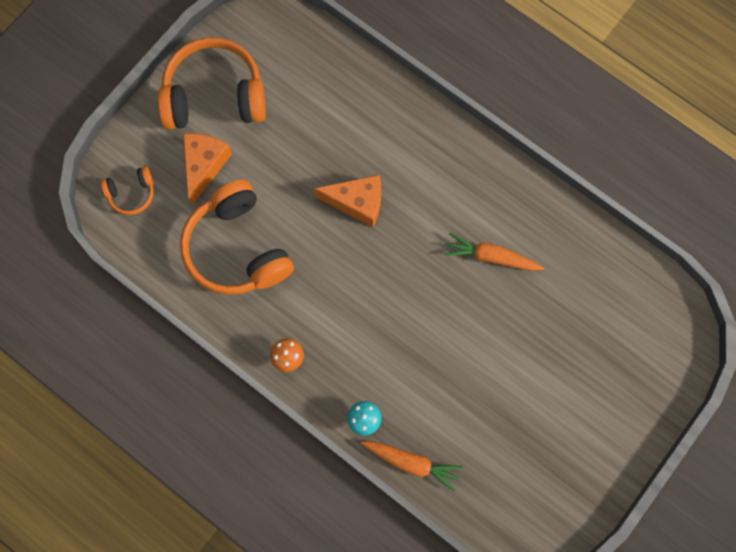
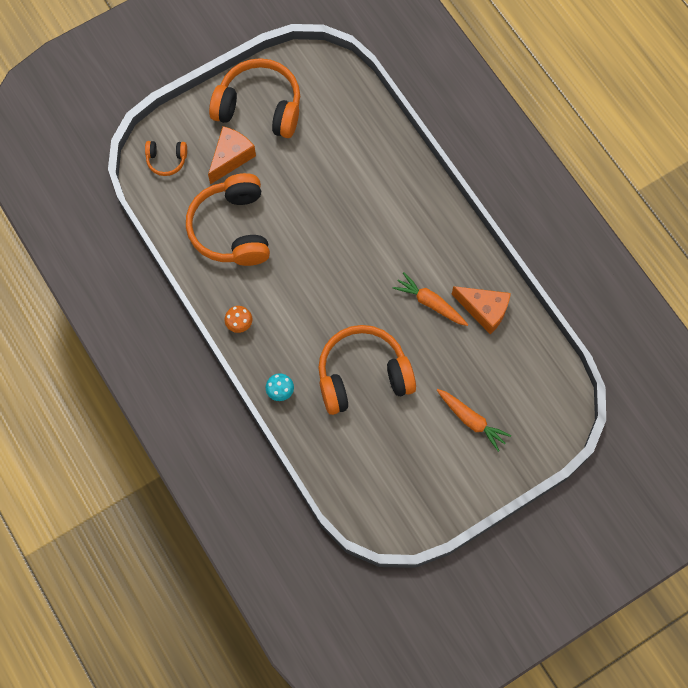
camera: 20 degrees right, 5 degrees down
(357, 202) = (340, 225): orange cheese -> orange cheese (484, 310)
(412, 463) = (305, 437): orange carrot -> orange carrot (471, 420)
(448, 367) = (363, 375): none -> orange headphones

